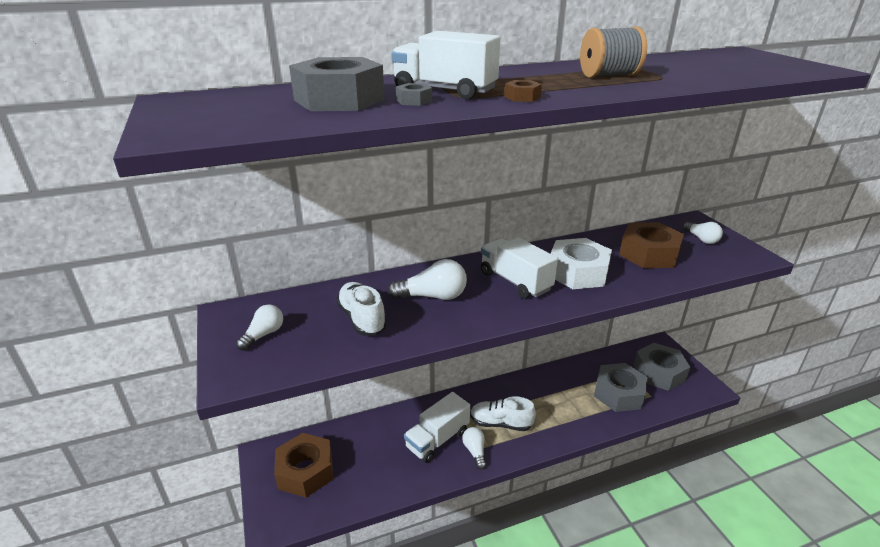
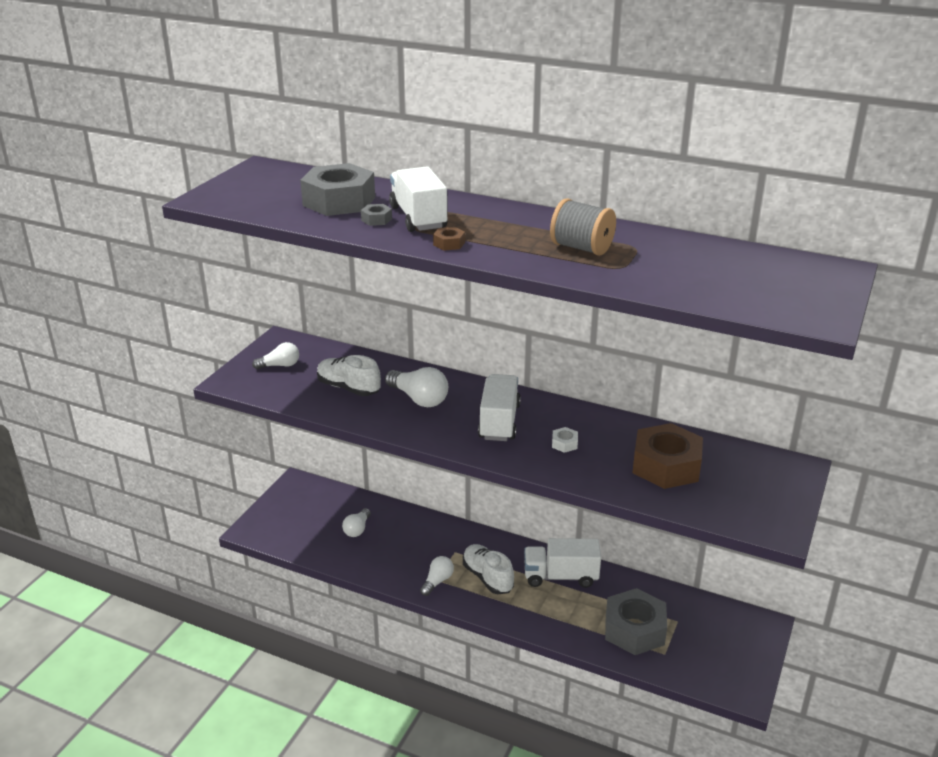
camera: 45 degrees right, 0 degrees up
(305, 471) = (308, 512): brown nut -> none
(362, 319) = (348, 388): white shoe -> white shoe turned 75 degrees counterclockwise
(437, 439) = (422, 554): white truck -> white truck (560, 576)
(578, 272) = (564, 444): white nut -> white nut, size x0.40
(659, 373) = (711, 643): grey nut -> none
(701, 239) = (757, 484): white light bulb -> white light bulb (357, 529)

